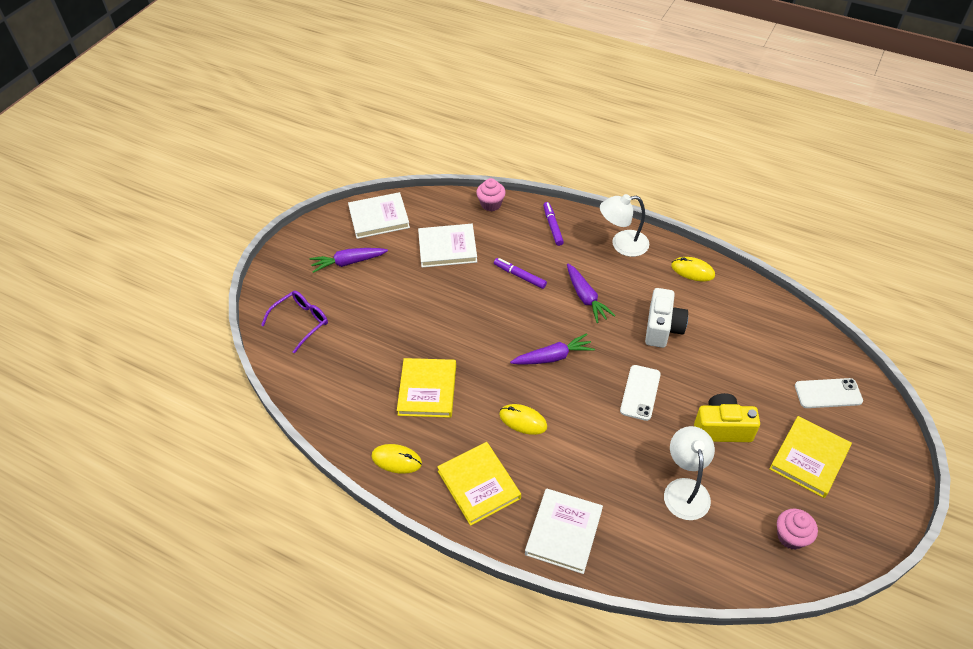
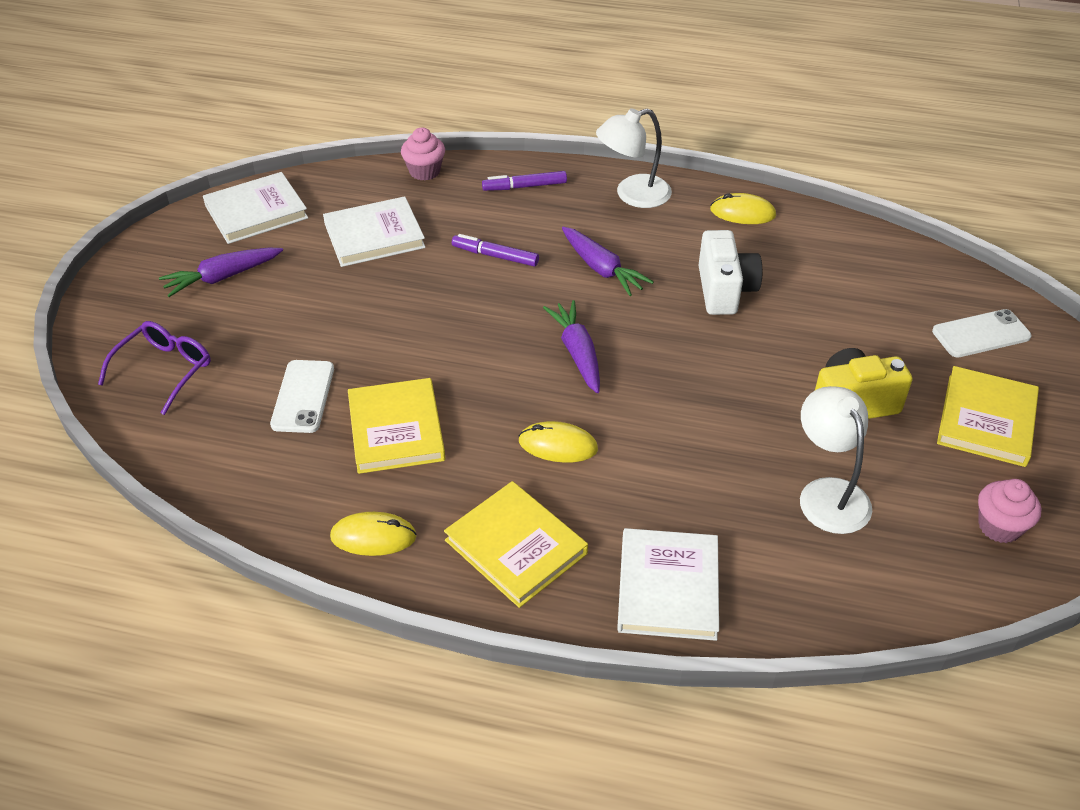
camera: 15 degrees left, 5 degrees down
(552, 226) = (524, 186): purple marker -> purple marker turned 75 degrees counterclockwise
(553, 357) = (577, 353): purple carrot -> purple carrot turned 75 degrees counterclockwise
(640, 392) = (720, 378): white phone -> white phone (303, 396)

